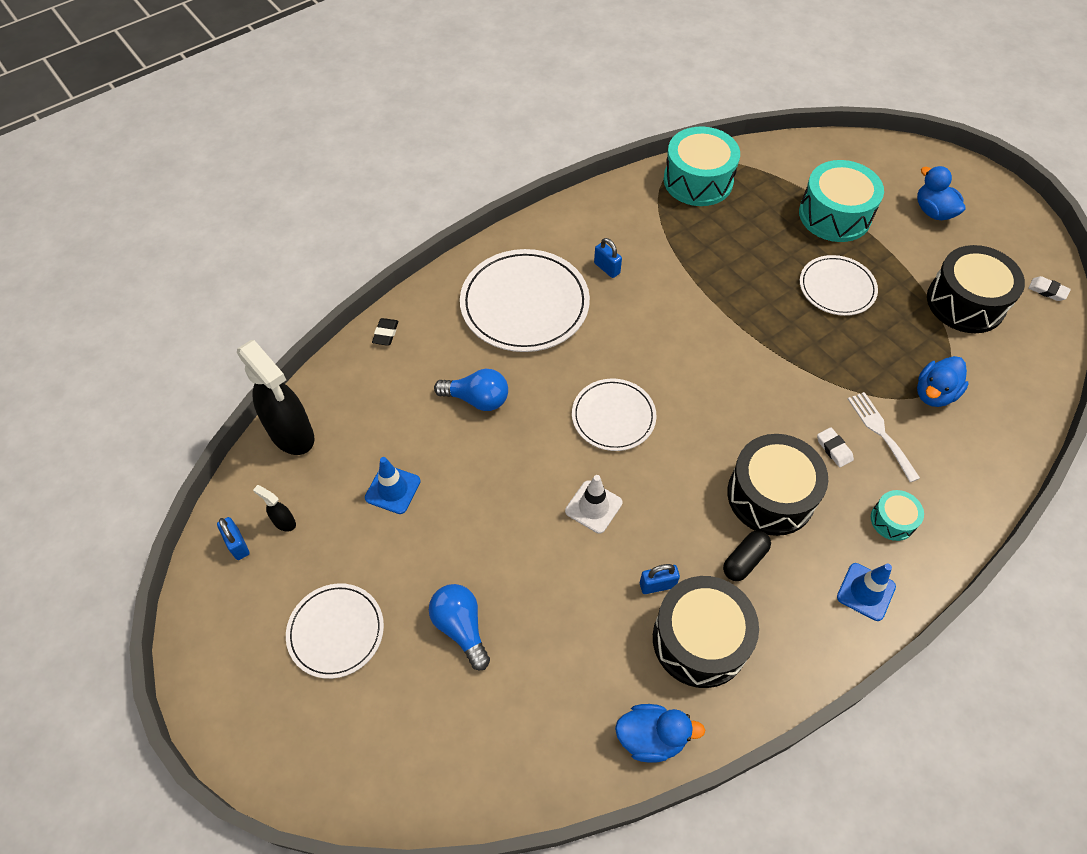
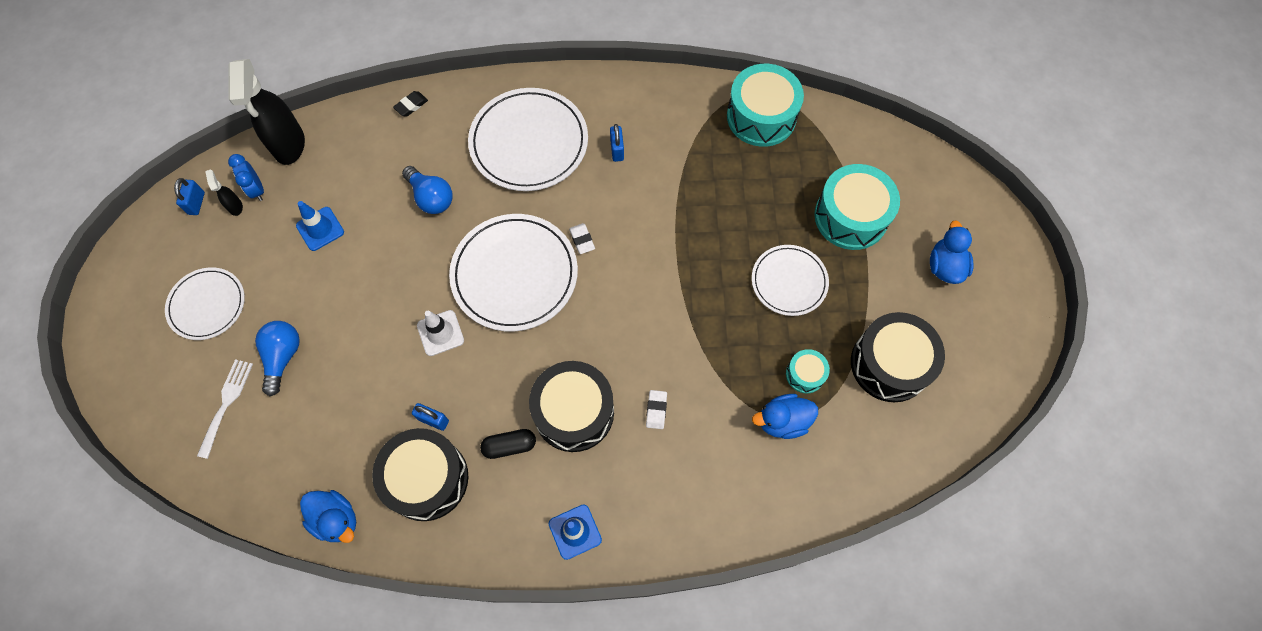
camera: 35 degrees right, 10 degrees up
(294, 493) = (257, 190): none -> blue clock
(613, 416) = (514, 274): white plate -> white plate, size x1.66
(880, 432) = (706, 422): white fork -> white fork (226, 403)
(892, 520) = (647, 495): turquoise drum -> turquoise drum (805, 374)
(1047, 291) = (977, 401): white eraser -> white eraser (582, 240)

